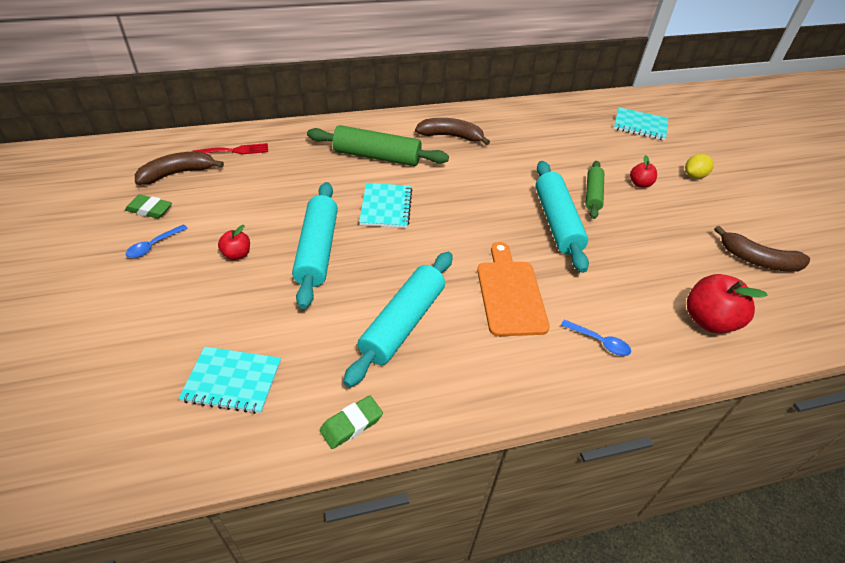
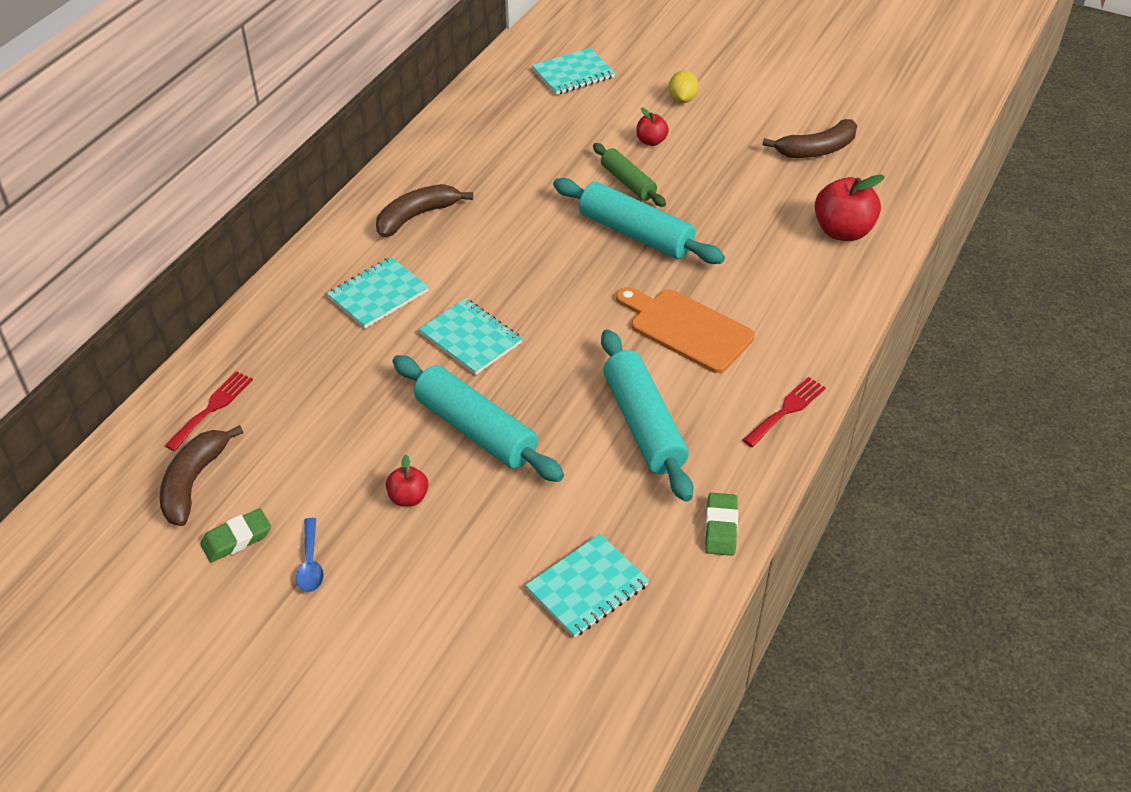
camera: 45 degrees left, 0 degrees up
(377, 156) = (378, 294): green rolling pin -> turquoise notebook
(502, 394) = (786, 410): none -> red fork
(599, 342) = (796, 312): blue spoon -> none

